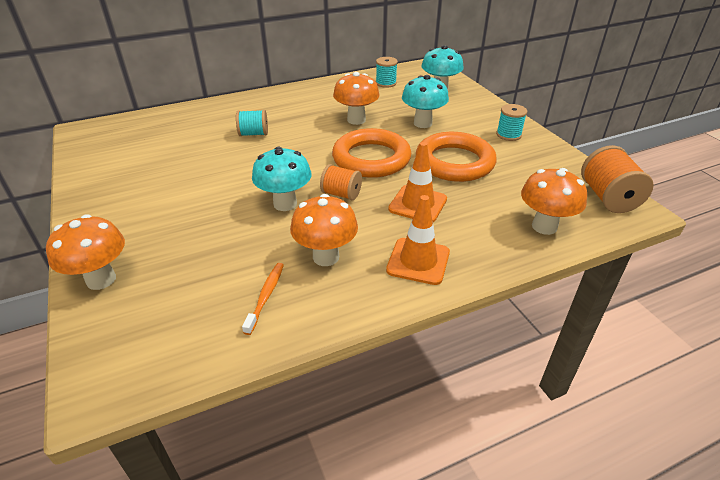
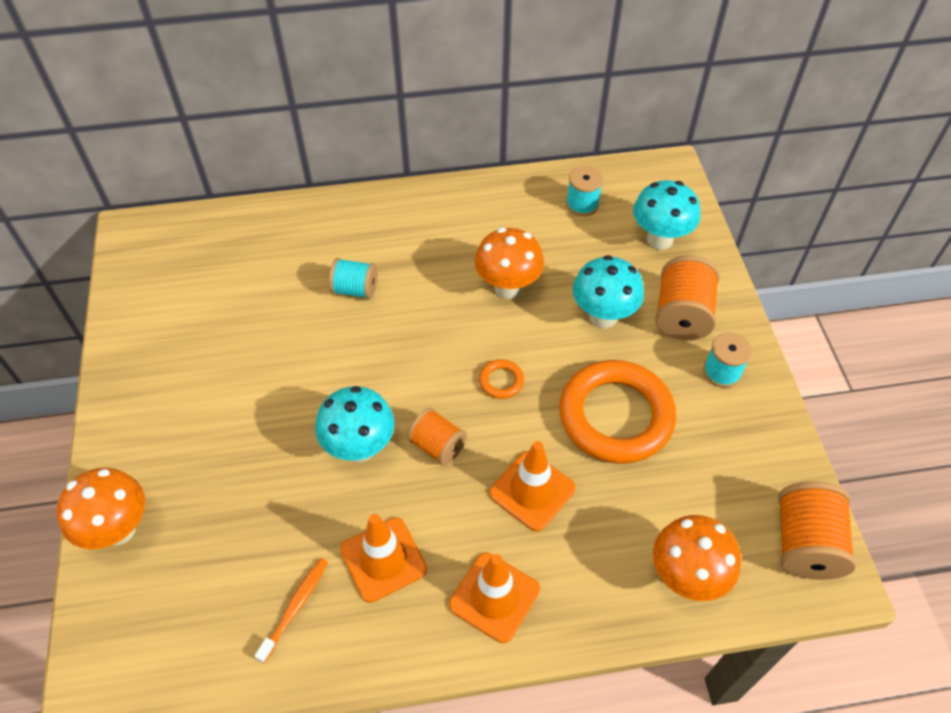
camera: 15 degrees right, 15 degrees up
(326, 257) = (383, 559): orange mushroom -> orange traffic cone
(371, 158) = (501, 381): orange ring -> orange ring, size x0.40
(470, 116) = (682, 315): none -> orange spool

